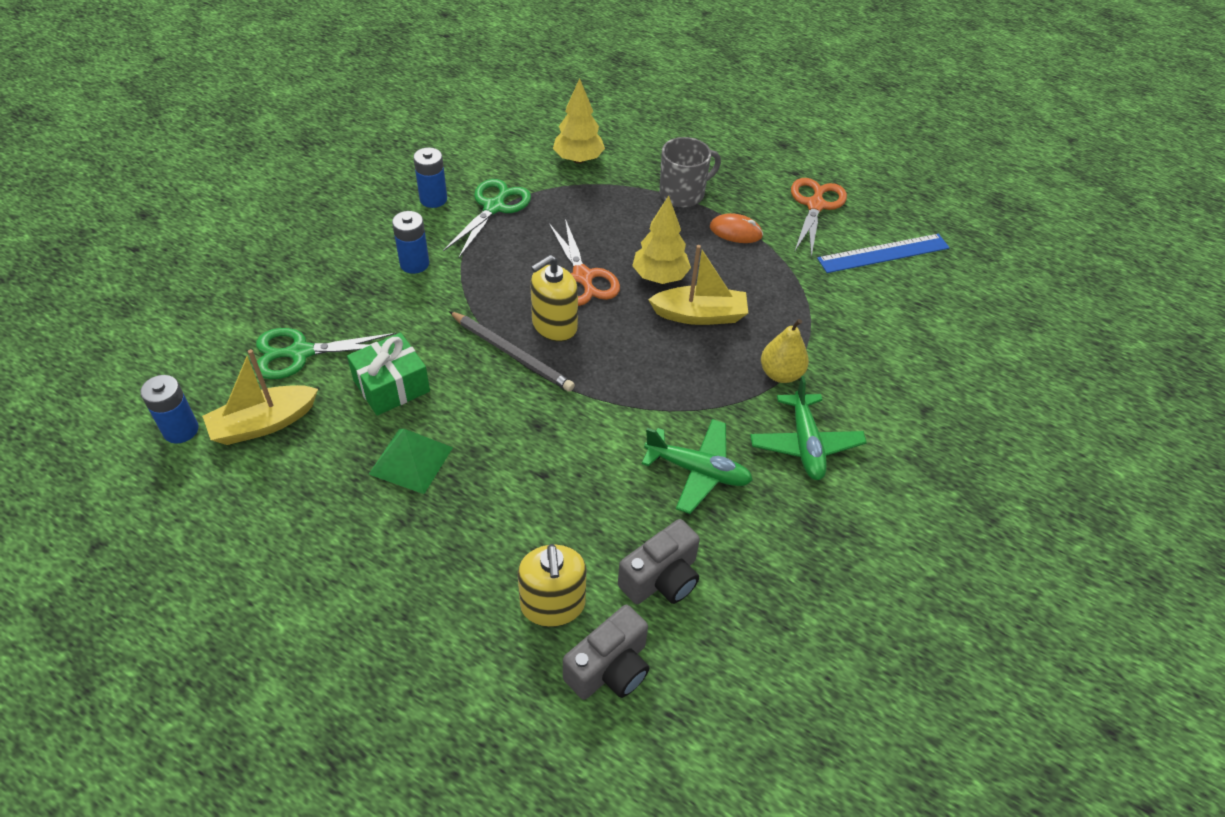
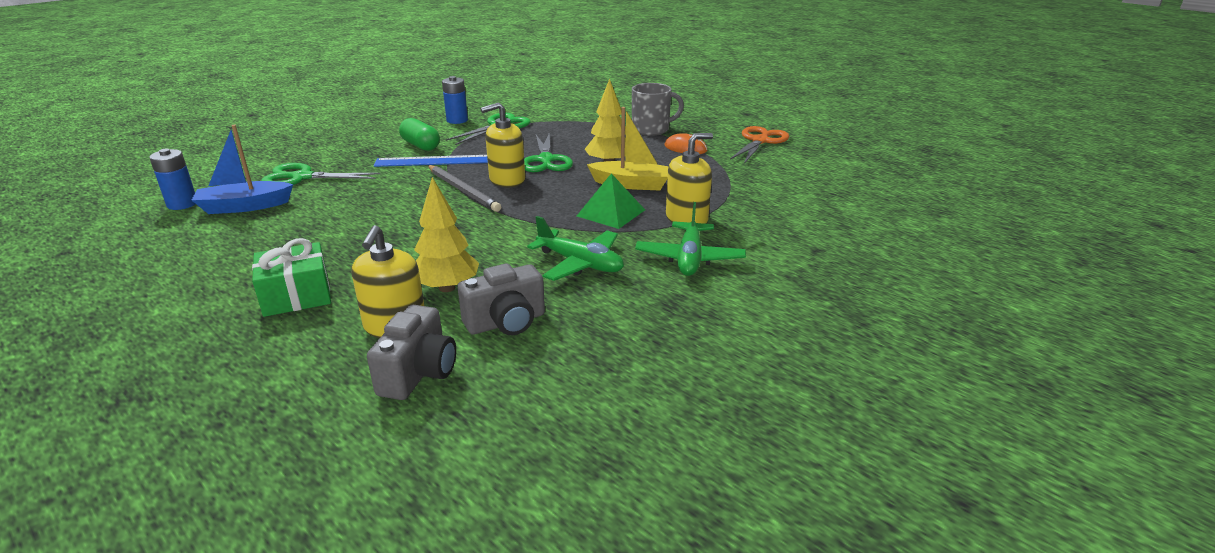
camera: 15 degrees right, 20 degrees down
(263, 423) = (244, 206): yellow boat -> blue boat
(391, 386) = (356, 197): green gift -> green gift (297, 295)
(411, 460) = (340, 234): green pyramid -> green pyramid (611, 213)
(414, 264) = (420, 145): blue battery -> green capsule
(578, 159) = (578, 111): yellow tree -> yellow tree (447, 288)
(583, 277) = (546, 160): orange scissors -> green scissors
(609, 668) = (418, 373): grey camera -> grey camera turned 45 degrees counterclockwise
(781, 374) = (686, 219): yellow pear -> yellow soap dispenser
(883, 253) = (810, 166): blue ruler -> blue ruler (435, 161)

